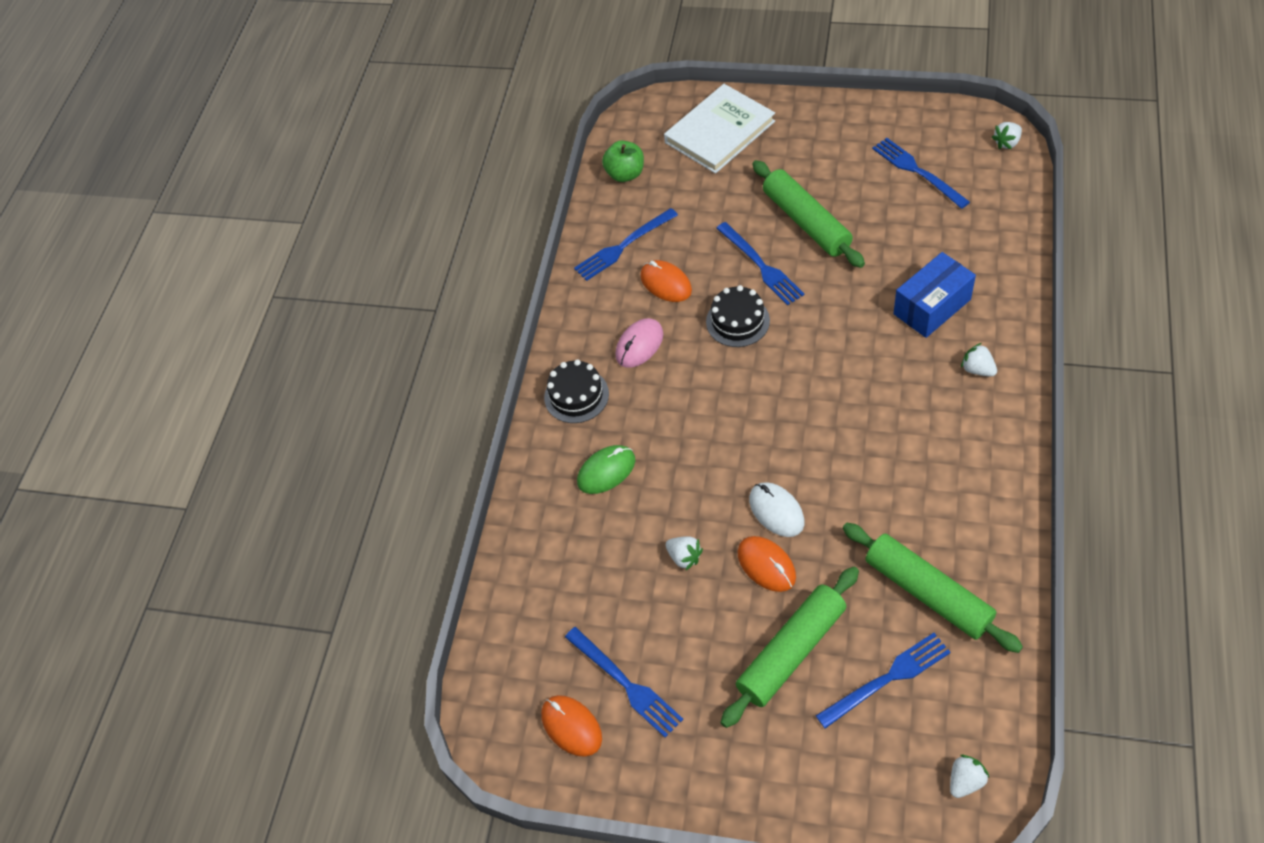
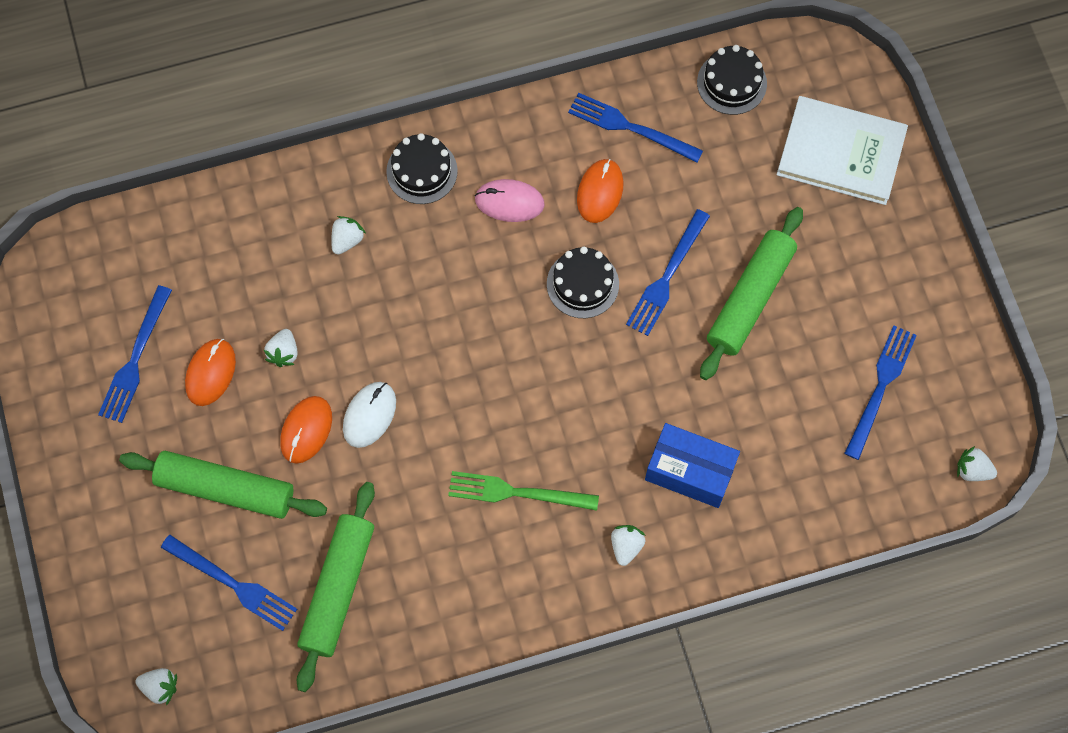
camera: 55 degrees right, 15 degrees up
(571, 726) = (77, 332): orange mouse -> orange mouse (211, 373)
(606, 471) = (347, 240): green mouse -> white strawberry
(625, 174) = (731, 83): green apple -> black cake
(897, 428) = (516, 492): none -> green fork

